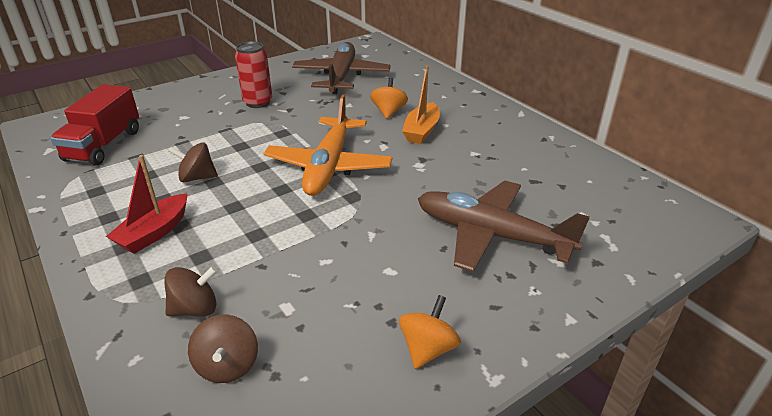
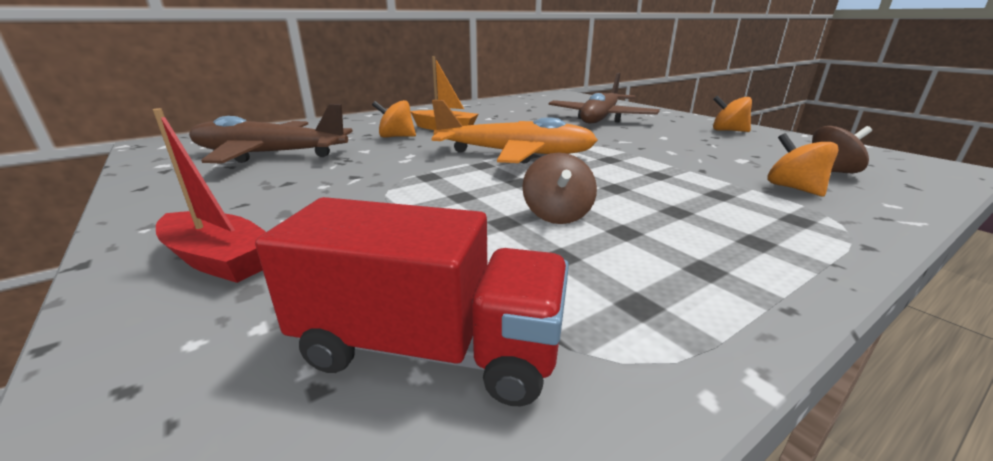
camera: 90 degrees left, 10 degrees down
(154, 232) = (706, 225): red boat -> red boat (219, 260)
(195, 309) = (793, 188): brown spinning top -> orange spinning top
(258, 102) = (311, 196): red can -> none

